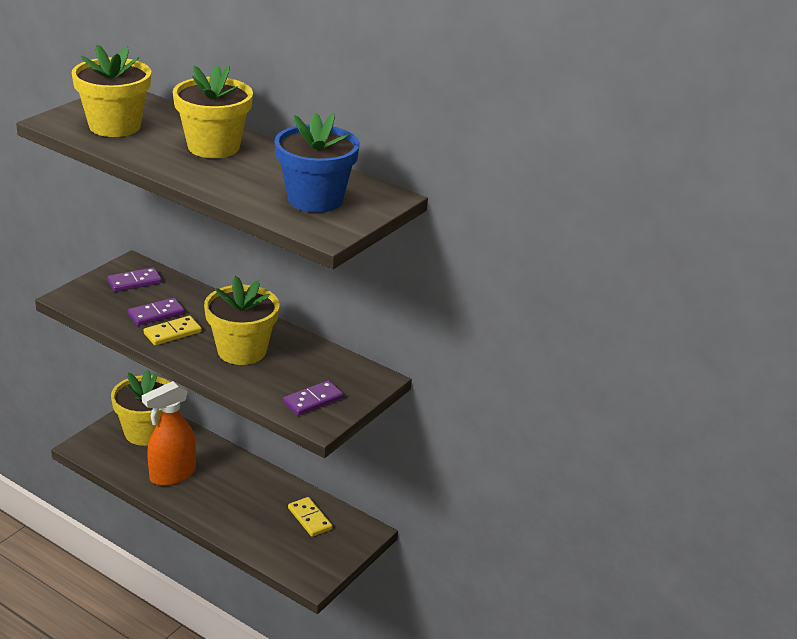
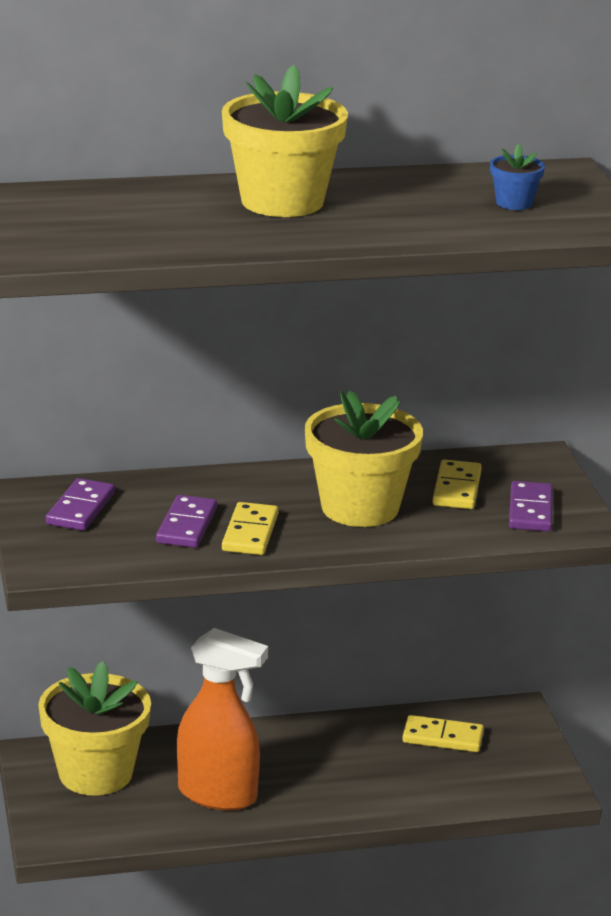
camera: 45 degrees left, 5 degrees down
(115, 126) = (121, 228): yellow flower pot -> none
(172, 475) = (218, 795): orange spray bottle -> orange spray bottle turned 75 degrees counterclockwise
(304, 369) = (456, 488): none -> yellow domino
(315, 199) = (514, 203): blue flower pot -> blue flower pot, size x0.44

